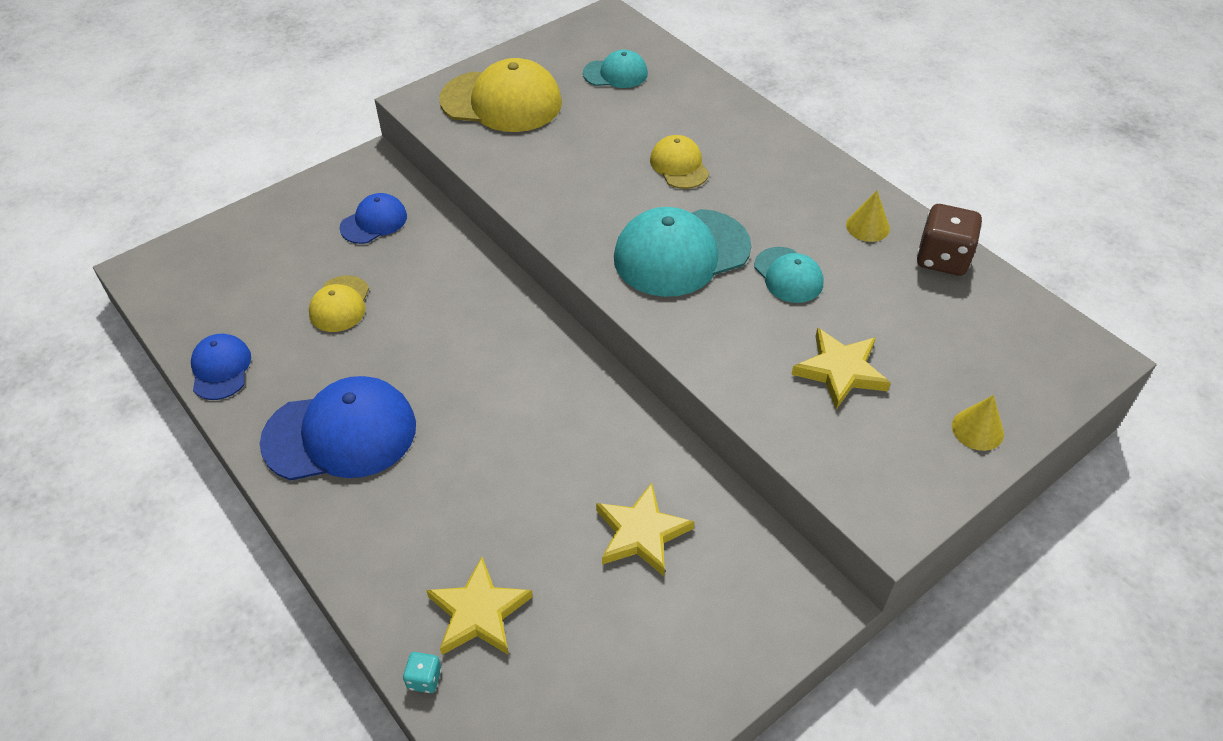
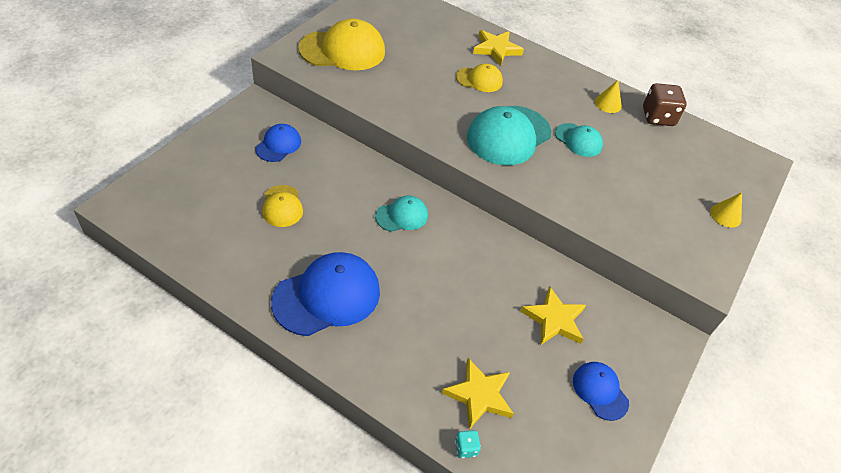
camera: 25 degrees left, 0 degrees up
(221, 369) = (215, 267): blue cap -> blue cap (600, 391)
(615, 73) = (409, 24): turquoise cap -> turquoise cap (402, 216)
(679, 165) = (479, 80): yellow cap -> yellow cap turned 135 degrees clockwise
(840, 371) = (636, 194): yellow star -> yellow star (496, 49)

